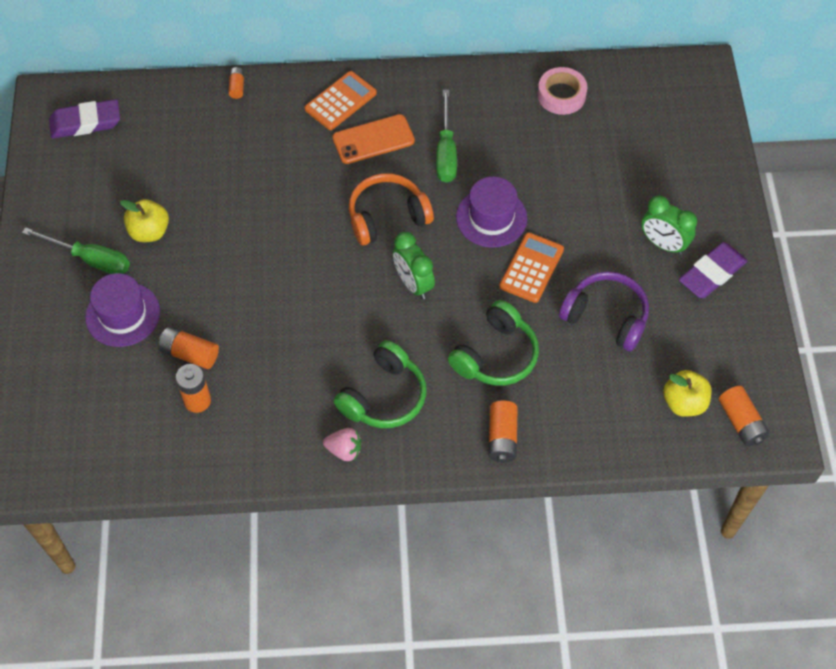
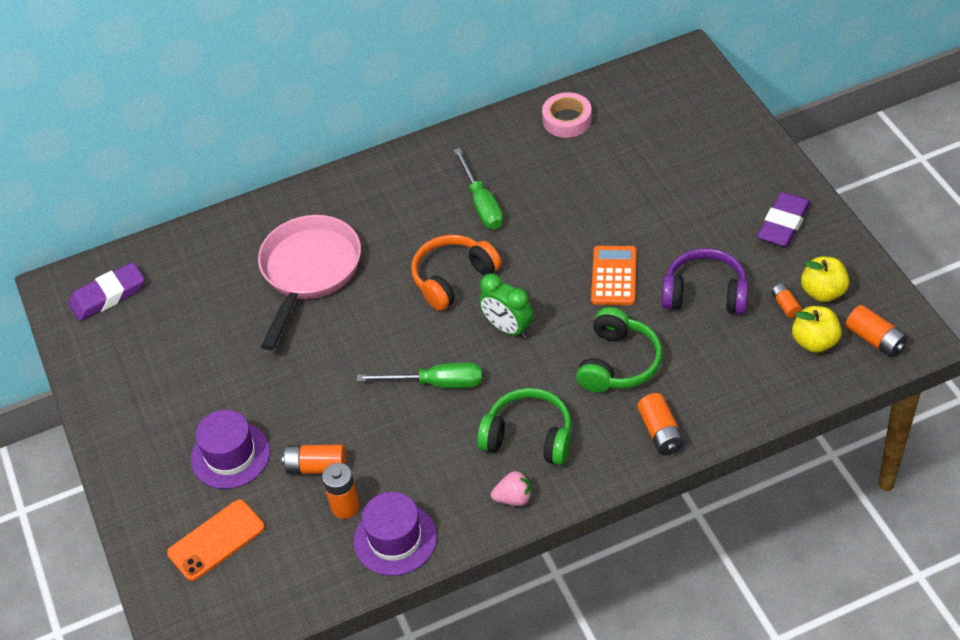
camera: 15 degrees left, 10 degrees down
(90, 259) = (173, 417): green screwdriver -> green screwdriver (436, 383)
(149, 231) = (221, 371): yellow apple -> yellow apple (823, 292)
(237, 87) = (247, 214): orange battery -> orange battery (785, 305)
(265, 163) = (309, 272): none -> pink pan
(340, 101) = (357, 193): orange calculator -> none
(373, 139) = (406, 216): orange phone -> orange phone (216, 540)
(384, 396) = (529, 437): green headphones -> green headphones turned 90 degrees counterclockwise
(491, 217) = (554, 246): purple hat -> purple hat (395, 539)
(663, 244) = (726, 214): green clock -> none

